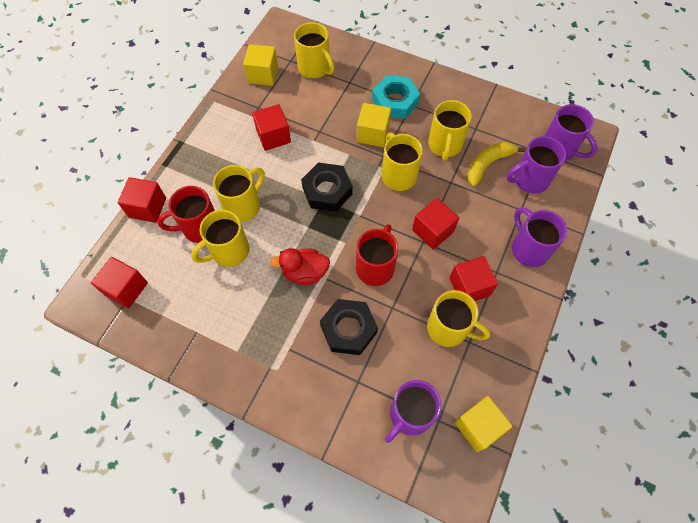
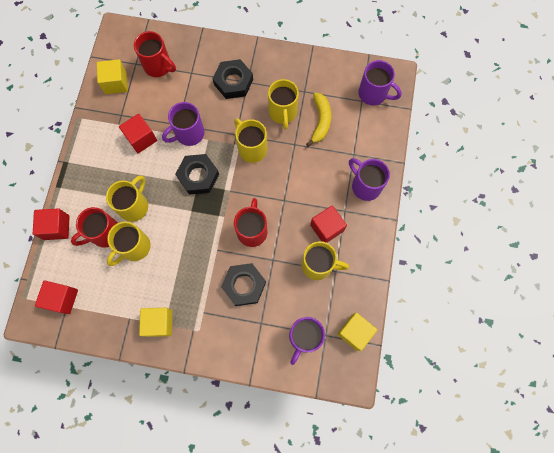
camera: 15 degrees left, 10 degrees up
(305, 273) = (199, 249): red duck -> none
(315, 68) = (158, 66): yellow mug -> red mug
(373, 134) = (222, 116): yellow cube -> yellow cube (159, 323)
(395, 101) = (233, 82): turquoise nut -> black nut
(432, 231) = (289, 189): red cube -> none
(488, 164) = (320, 121): yellow banana -> yellow banana turned 150 degrees clockwise
(529, 179) = (355, 127): purple mug -> purple mug (188, 134)

